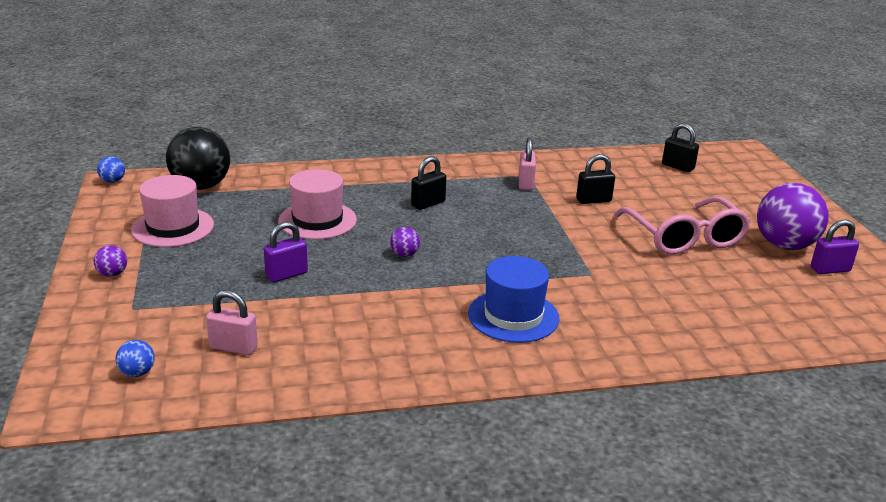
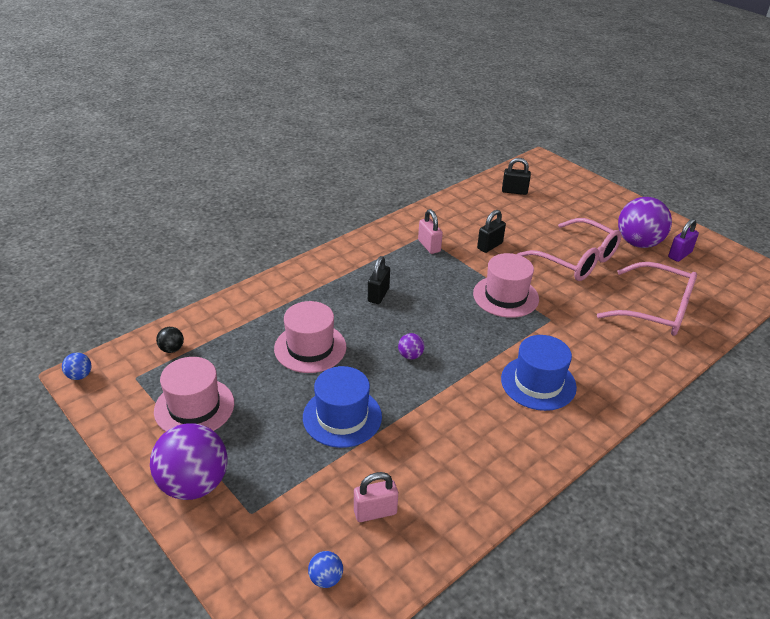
camera: 30 degrees left, 10 degrees up
(112, 274) = (194, 484): purple ball -> purple ball, size x2.34
(201, 186) = (172, 349): black ball -> black ball, size x0.43
(286, 275) = (342, 417): purple padlock -> blue hat
(562, 242) = (505, 296): none -> pink hat
(735, 305) = (656, 310): none -> pink glasses

